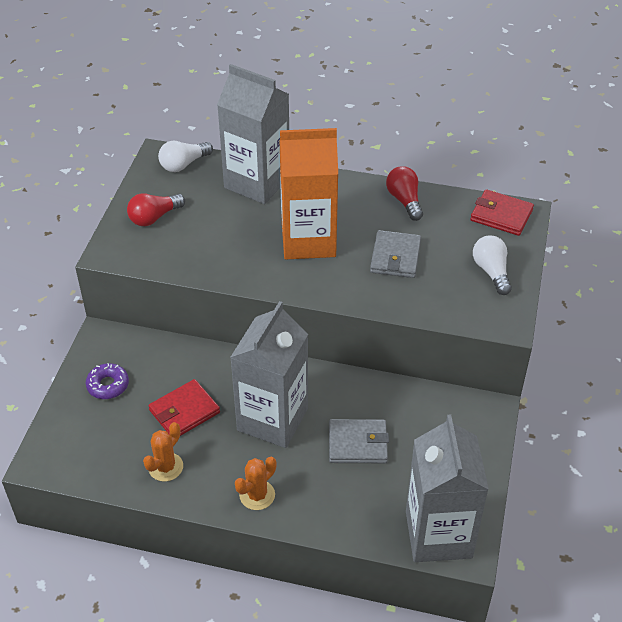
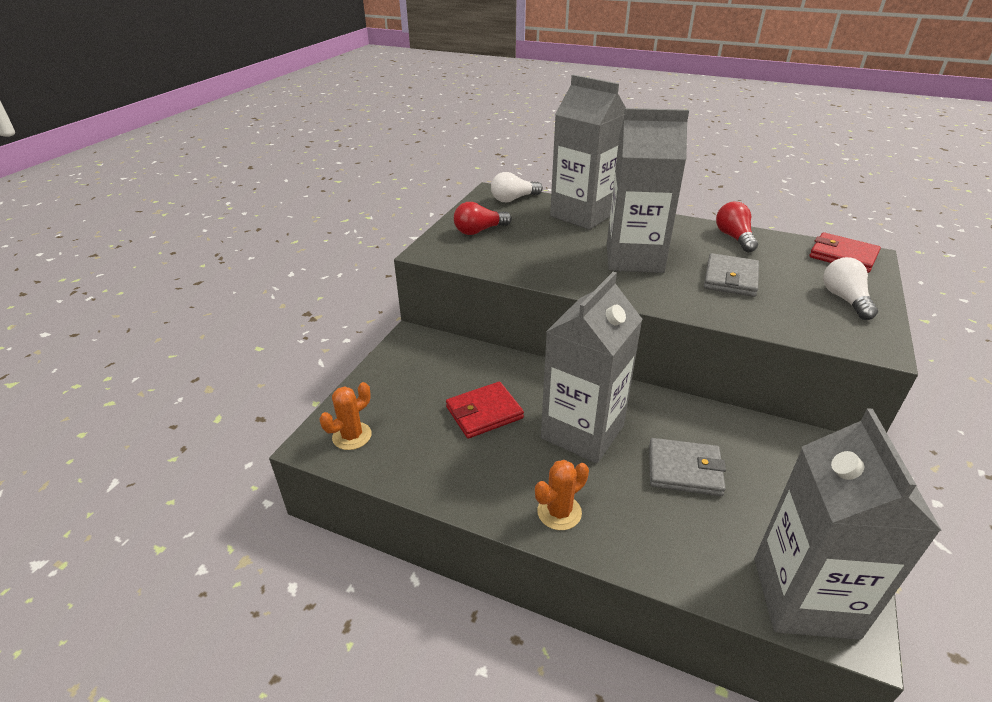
camera: 10 degrees right, 10 degrees down
(108, 385) = (408, 379): purple donut -> none
(165, 467) = (454, 466): orange cactus -> orange cactus (352, 436)
(308, 240) = (634, 258): orange carton -> grey carton

